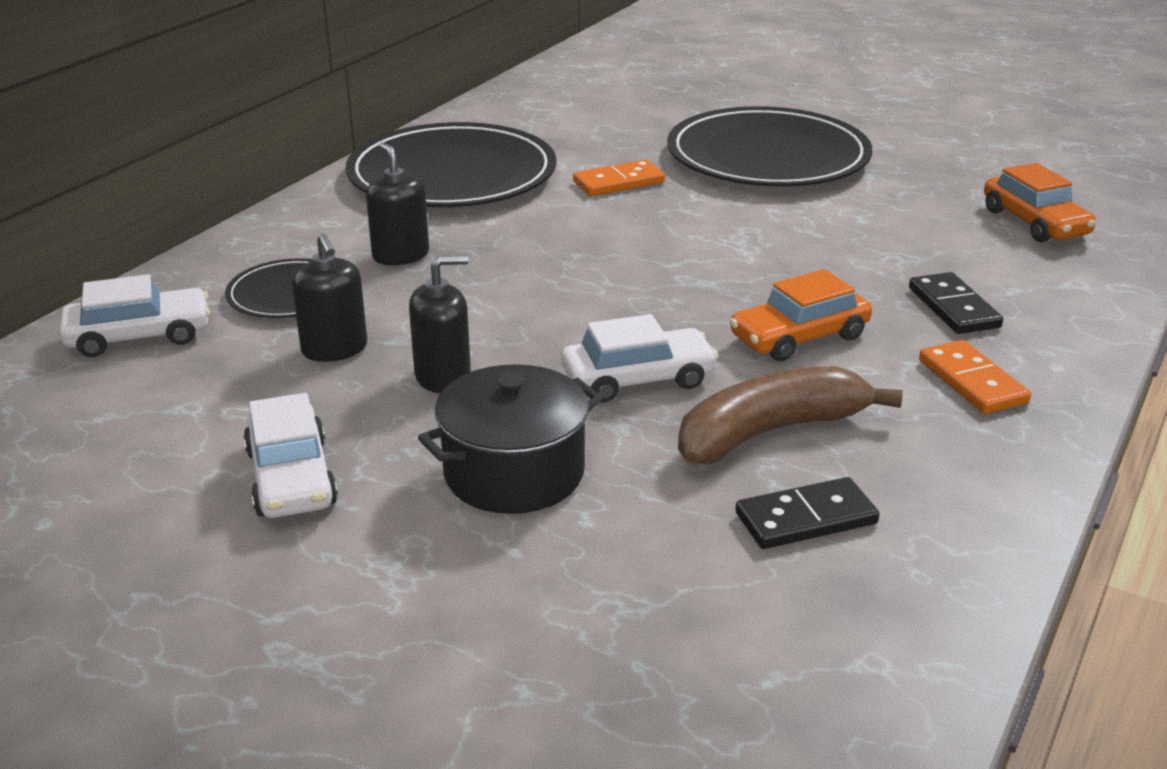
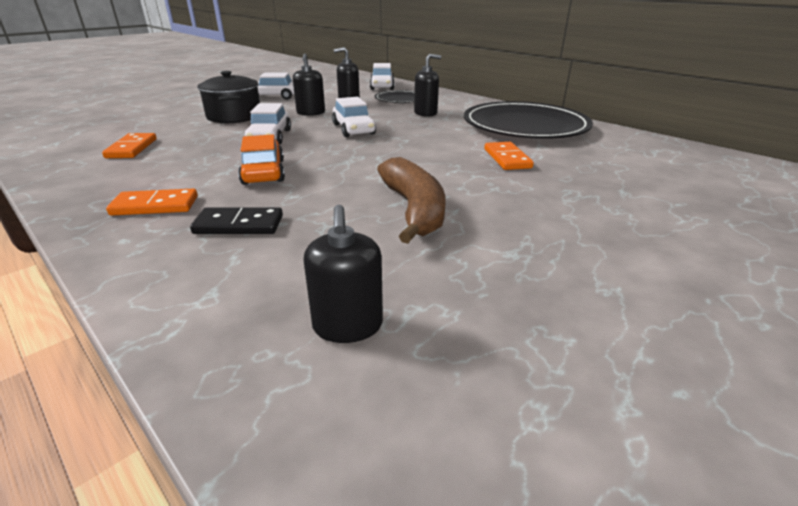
camera: 105 degrees right, 0 degrees up
(543, 306) = (353, 129): none -> white car
(768, 156) = (561, 214): black plate -> none
(770, 432) = (194, 152): brown banana -> brown banana (414, 210)
(806, 518) = (132, 148): black domino -> orange domino
(1034, 222) = (347, 325): orange car -> black soap dispenser

